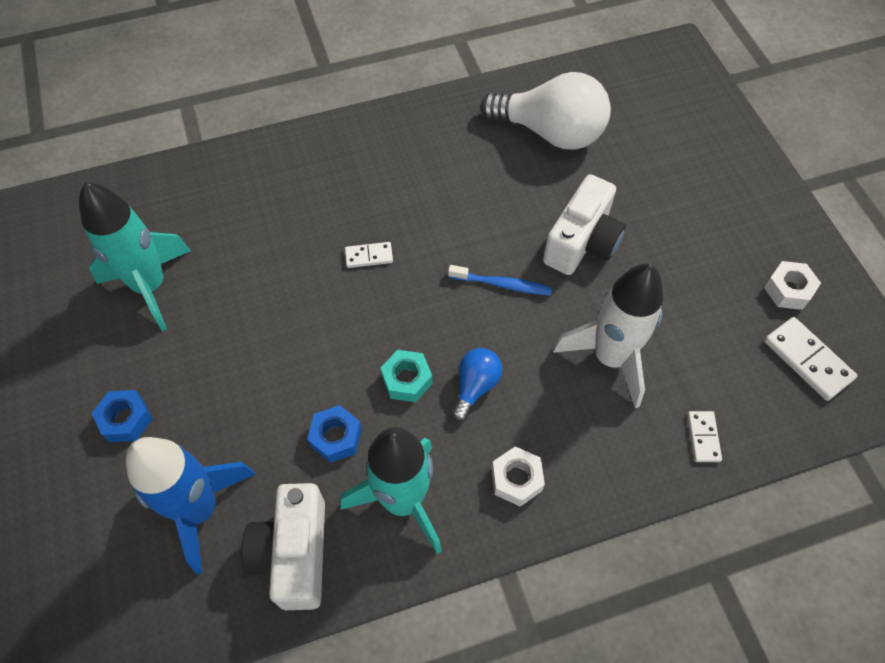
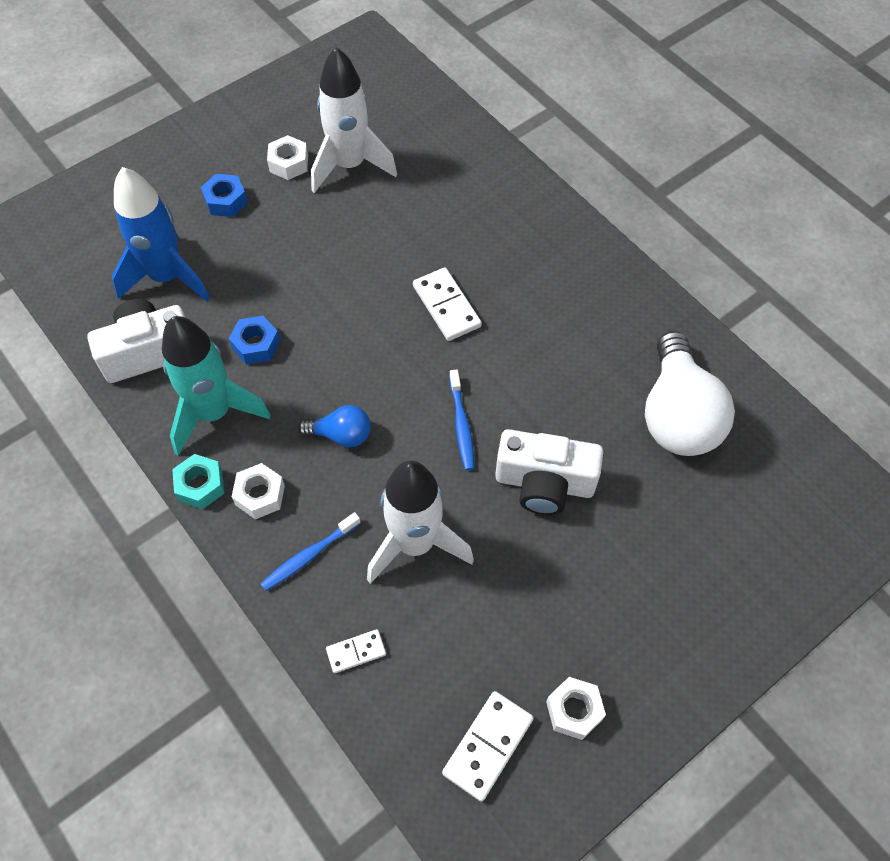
camera: 70 degrees right, 0 degrees up
(111, 342) = (289, 163): none -> white nut
(150, 286) = (350, 165): turquoise rocket -> white rocket
(369, 256) = (446, 306): white domino -> white domino, size x1.68
(407, 380) = (328, 378): turquoise nut -> turquoise nut (200, 485)
(596, 451) = (309, 556): none -> blue toothbrush

